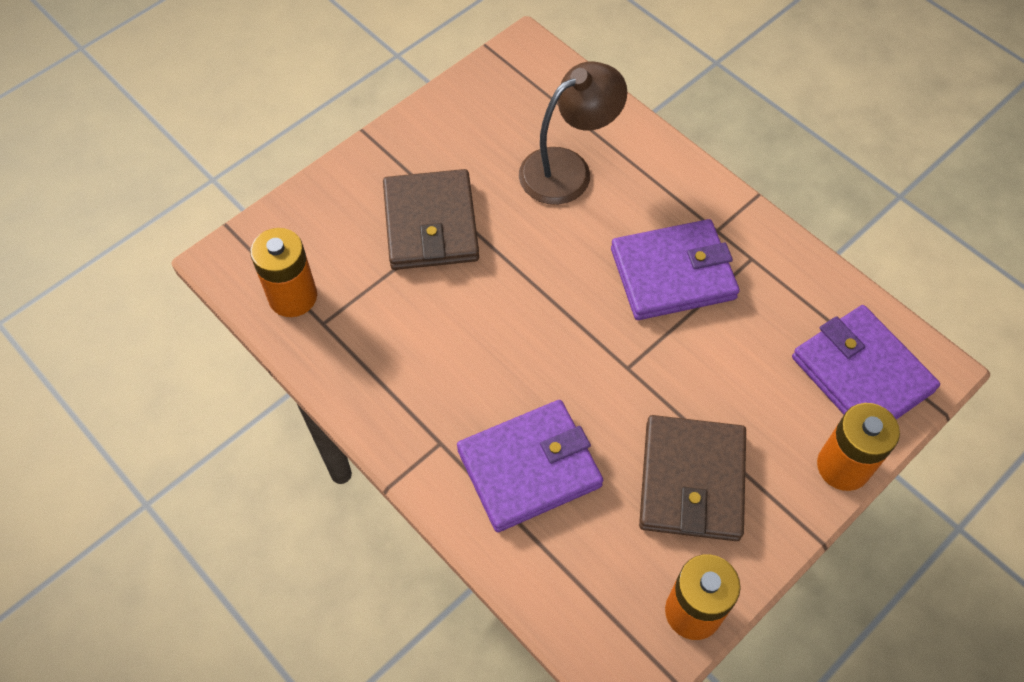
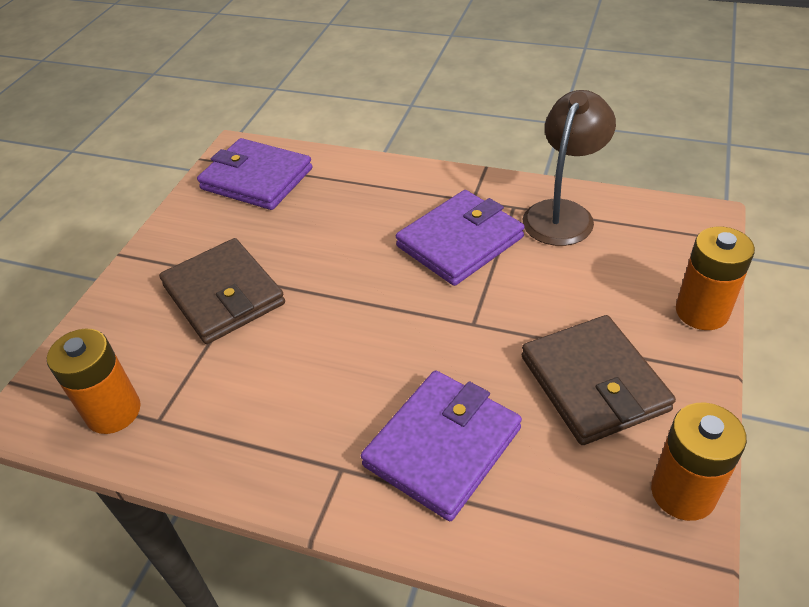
camera: 25 degrees left, 15 degrees down
(568, 168) = (322, 209): brown lamp -> brown lamp (563, 213)
(861, 374) = (658, 243): purple wallet -> purple wallet (256, 179)

